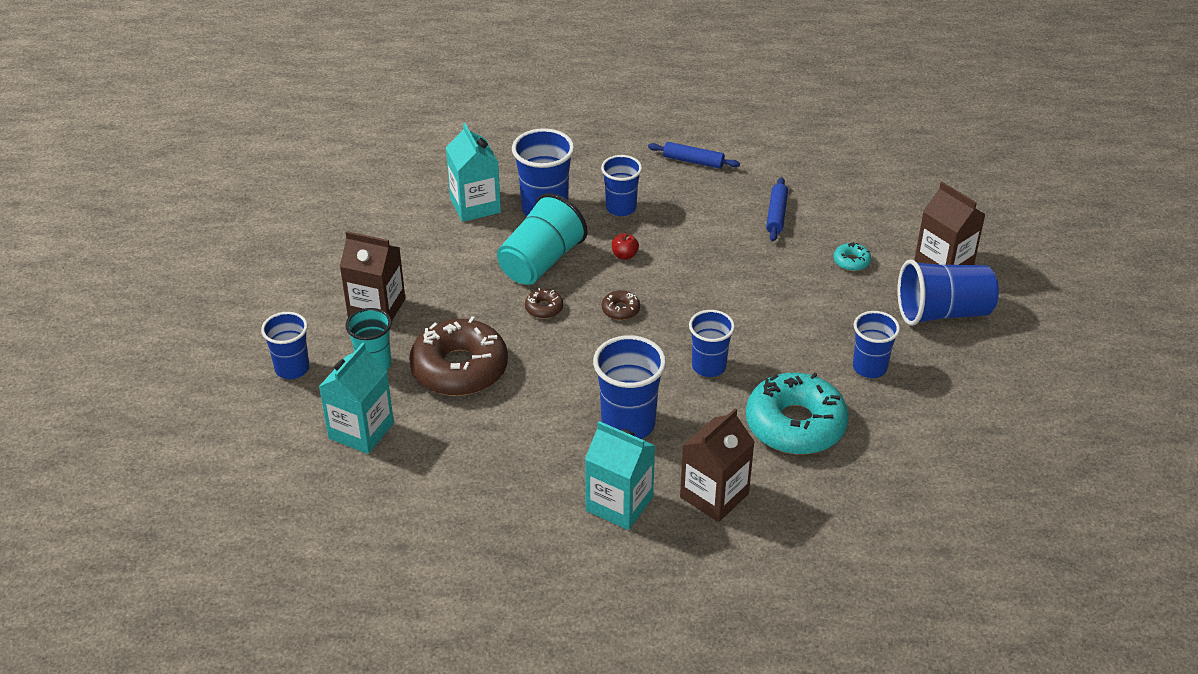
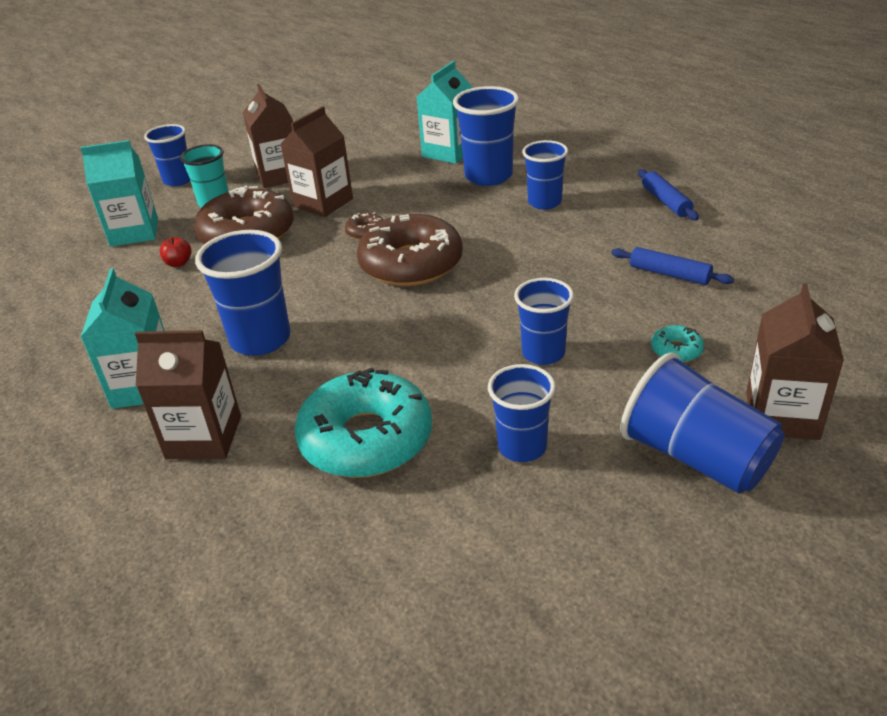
camera: 55 degrees right, 5 degrees down
(464, 307) = (323, 203): none -> brown carton
(540, 262) = (421, 204): turquoise cup -> none
(620, 310) = (411, 264): brown donut -> brown donut, size x2.43
(624, 255) = (485, 232): red apple -> red apple (179, 263)
(709, 366) = (392, 343): blue cup -> blue cup (543, 353)
(776, 215) = (669, 274): blue rolling pin -> blue rolling pin turned 60 degrees clockwise

